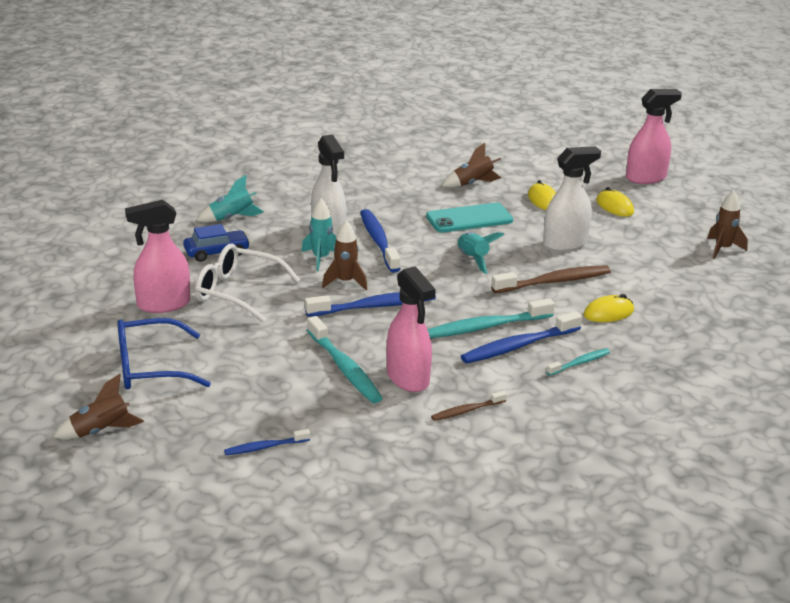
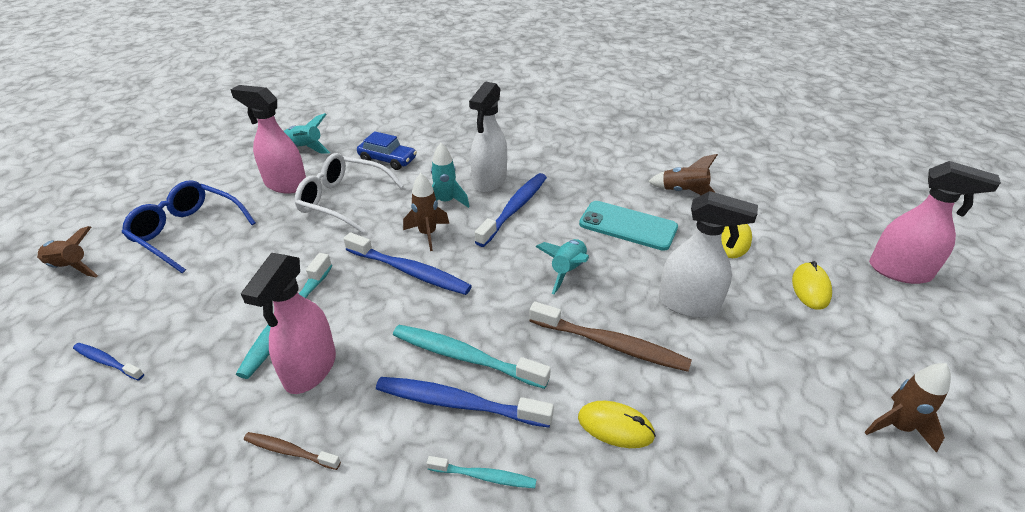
camera: 45 degrees right, 10 degrees up
(232, 218) = (443, 137): turquoise rocket -> turquoise rocket (305, 148)
(238, 292) = (343, 200): white glasses -> white glasses turned 45 degrees counterclockwise

